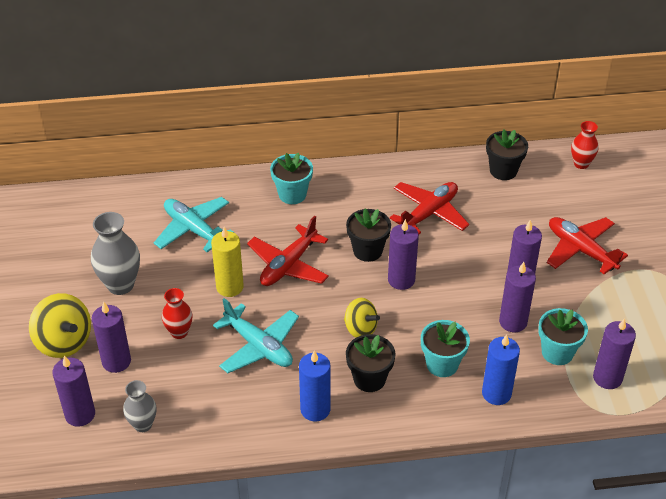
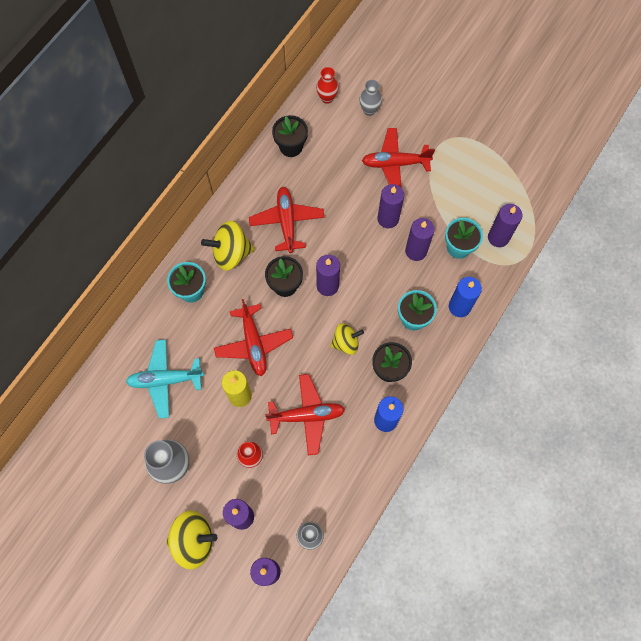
camera: 50 degrees left, 25 degrees up
(258, 346) = (307, 416): turquoise plane -> red plane
(355, 197) = (231, 253): none -> yellow spinning top
(609, 198) = (369, 110): none -> grey vase

